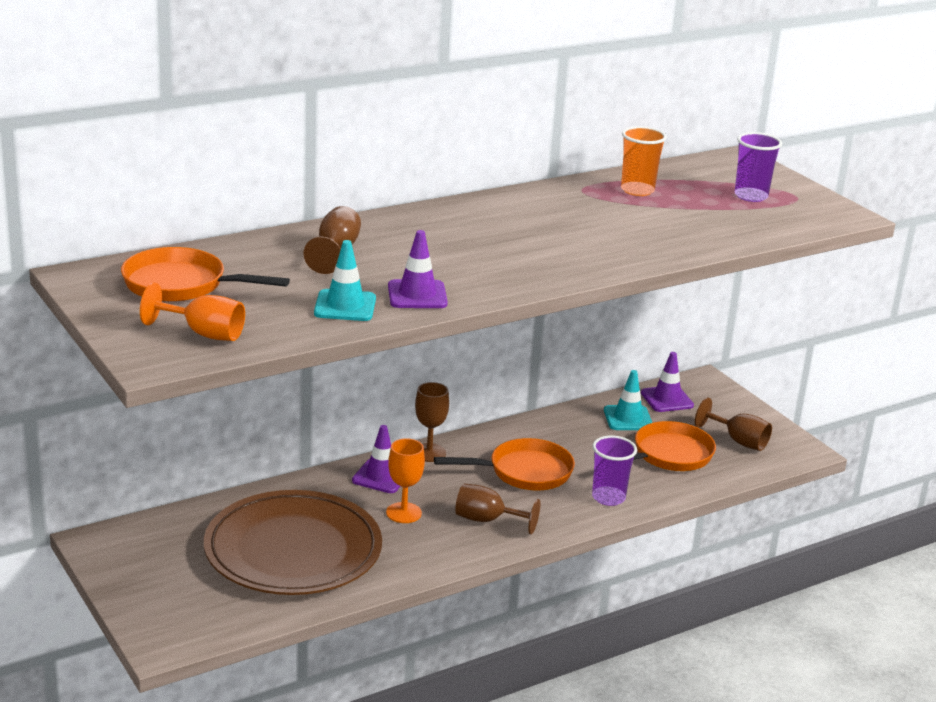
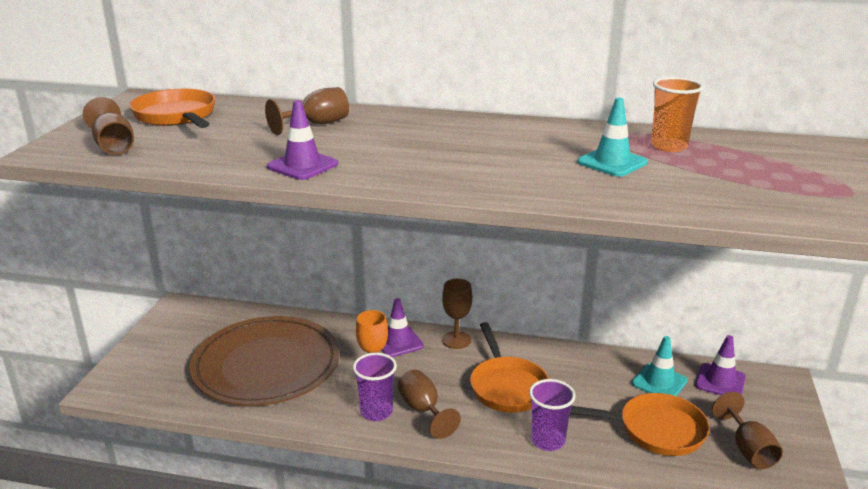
camera: 45 degrees right, 0 degrees up
(203, 334) = (113, 146): orange goblet -> brown goblet
(345, 306) = (236, 157): turquoise traffic cone -> turquoise traffic cone (612, 162)
(524, 472) = (507, 386): orange pan -> orange pan turned 45 degrees clockwise
(751, 196) = (792, 179): purple cup -> purple cup (376, 412)

